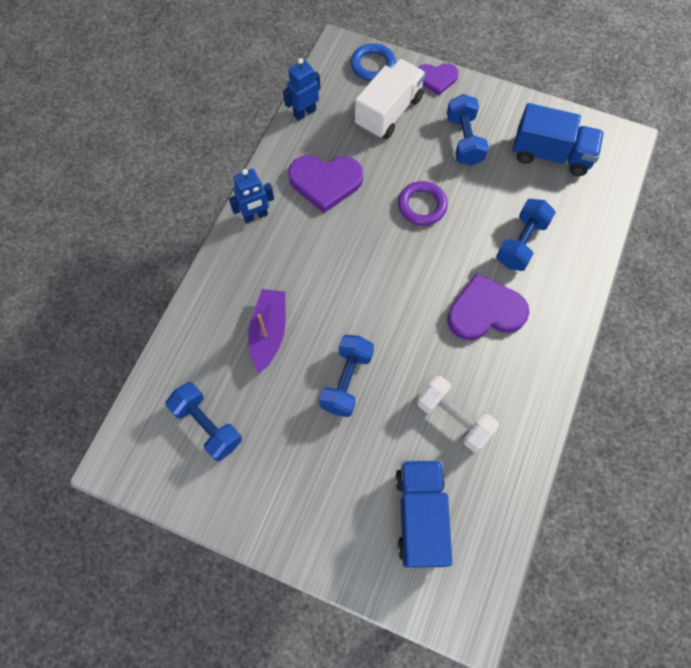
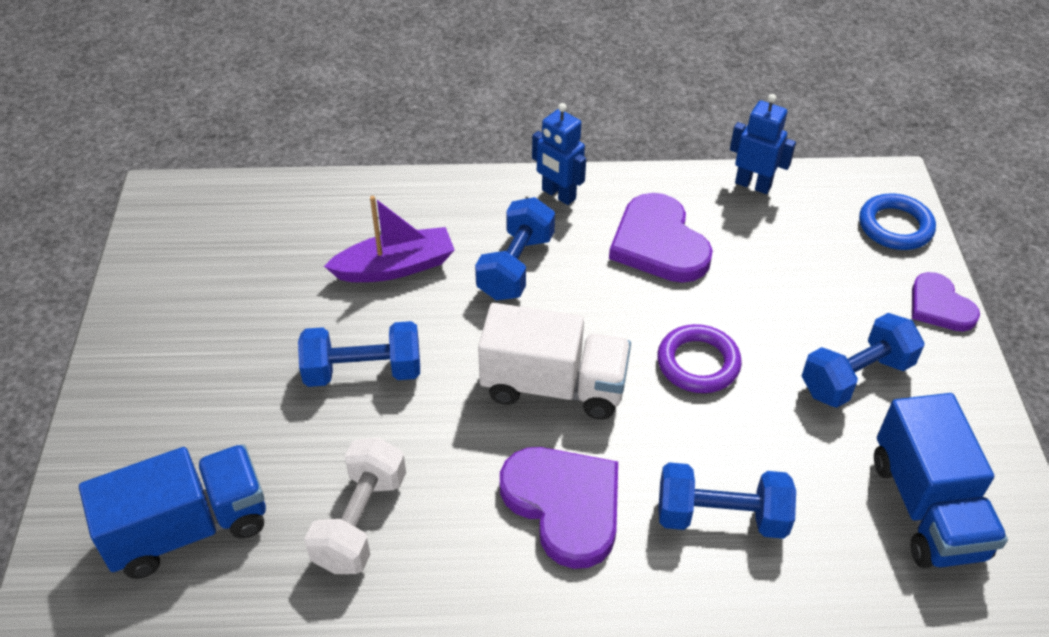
camera: 65 degrees right, 20 degrees down
(207, 425) = (240, 256): blue dumbbell -> blue dumbbell (516, 266)
(388, 112) = (830, 271): white truck -> white truck (553, 386)

